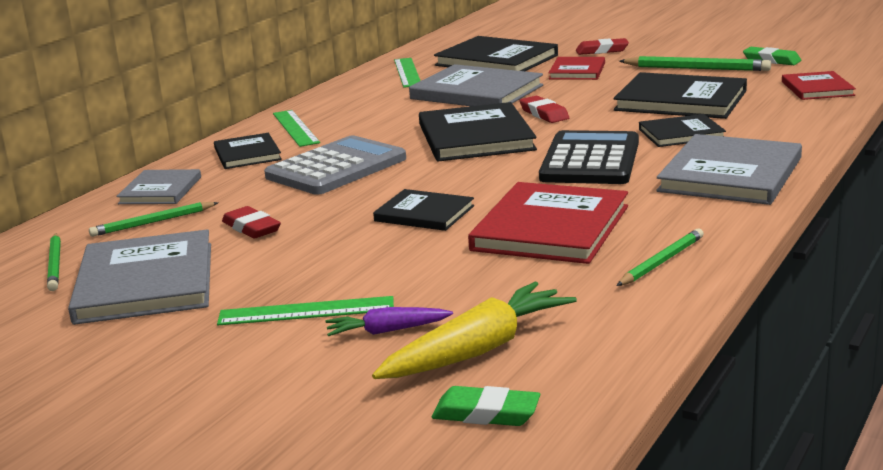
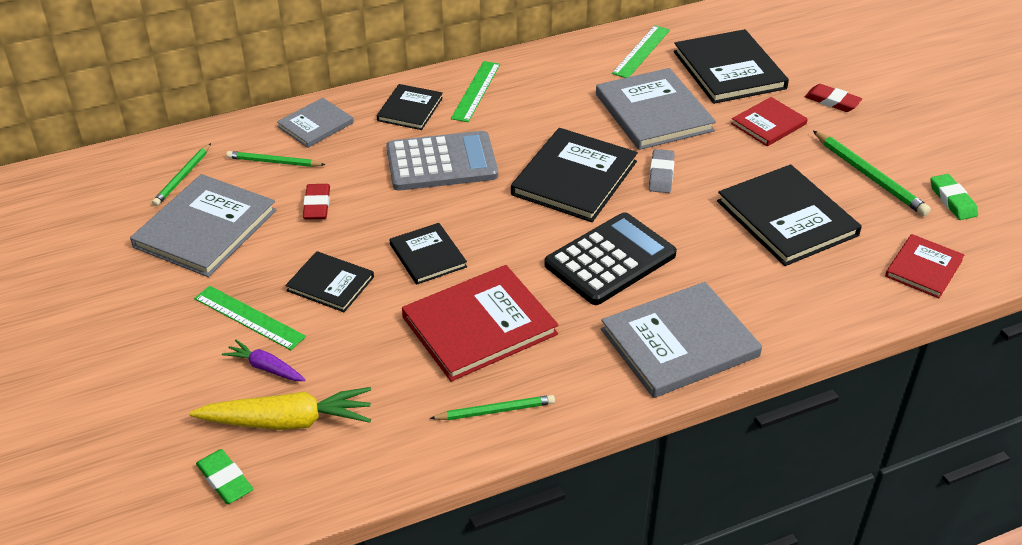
camera: 35 degrees right, 20 degrees up
(544, 114) = (661, 174): red eraser -> grey eraser
(681, 134) = (721, 266): black book -> black book (330, 284)

